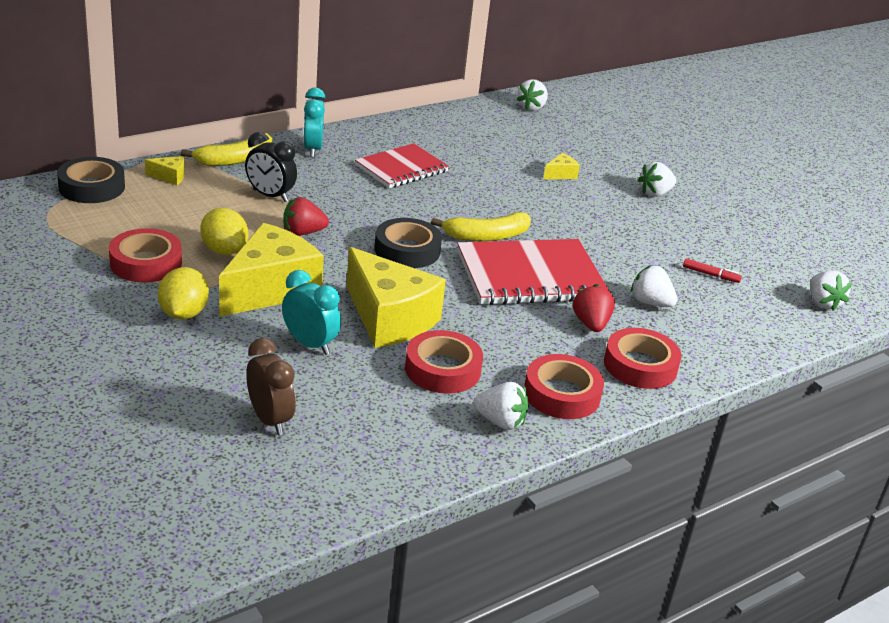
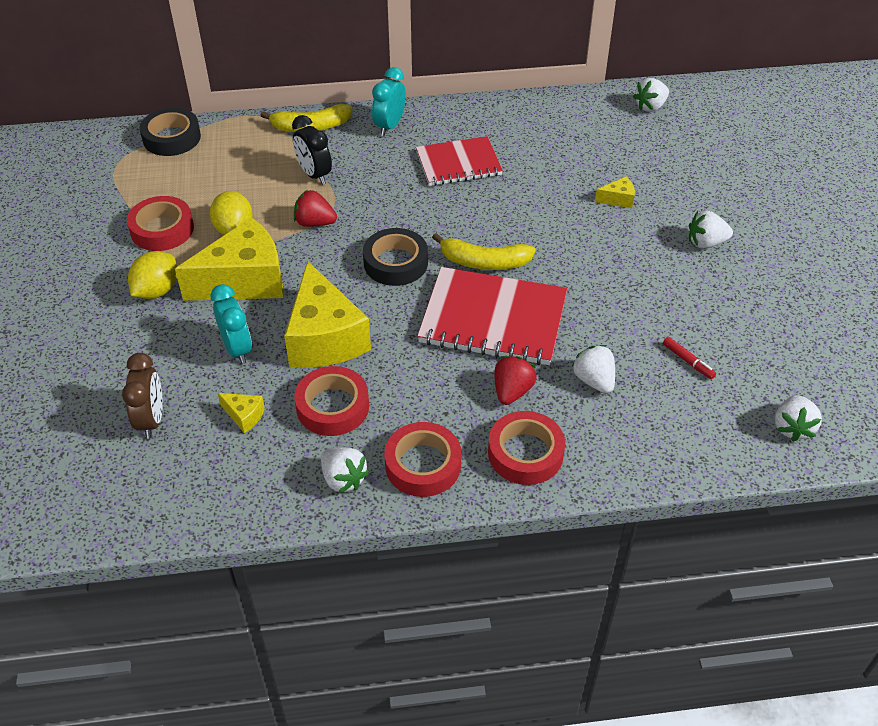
camera: 30 degrees right, 15 degrees up
(170, 177) = (242, 137): yellow cheese -> yellow cheese (244, 416)

